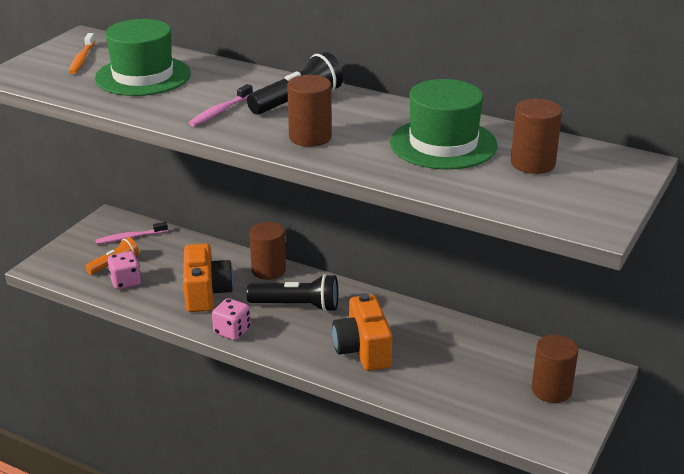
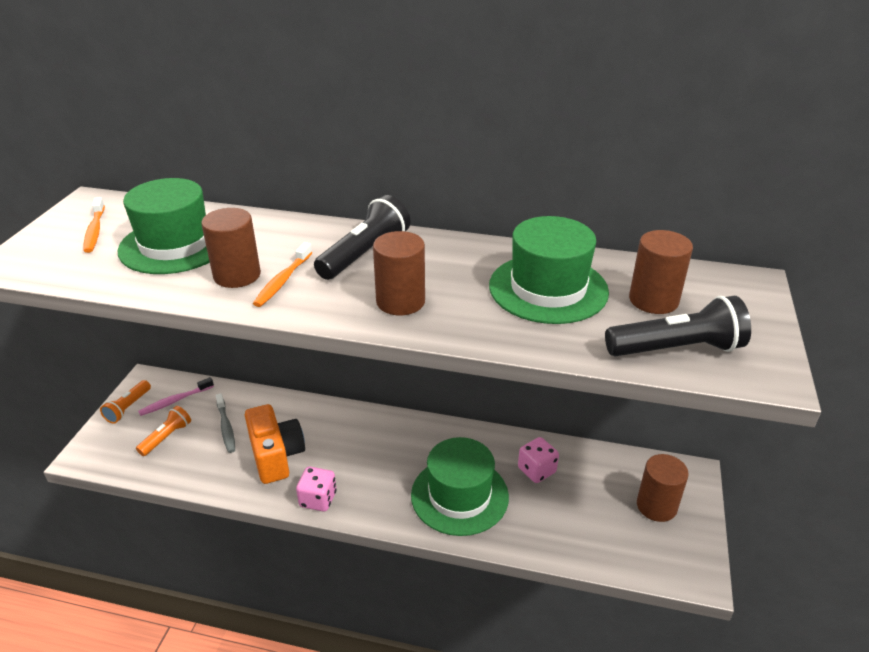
camera: 15 degrees left, 5 degrees up
(87, 237) = (128, 408): none -> orange flashlight
(125, 282) = (185, 458): pink dice -> pink dice (536, 470)
(169, 265) = (226, 427): none -> grey toothbrush
(220, 111) = (283, 281): pink toothbrush -> orange toothbrush
(268, 270) = (332, 415): brown cylinder -> brown cylinder (237, 275)
(297, 306) = (375, 454): black flashlight -> black flashlight (677, 349)
(363, 350) = (459, 495): orange camera -> green hat

